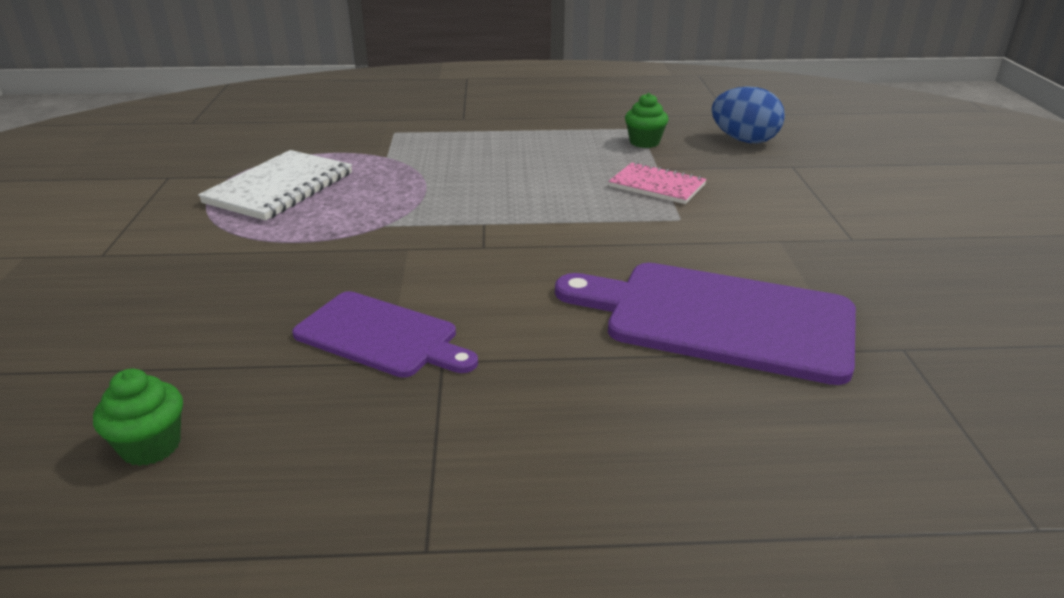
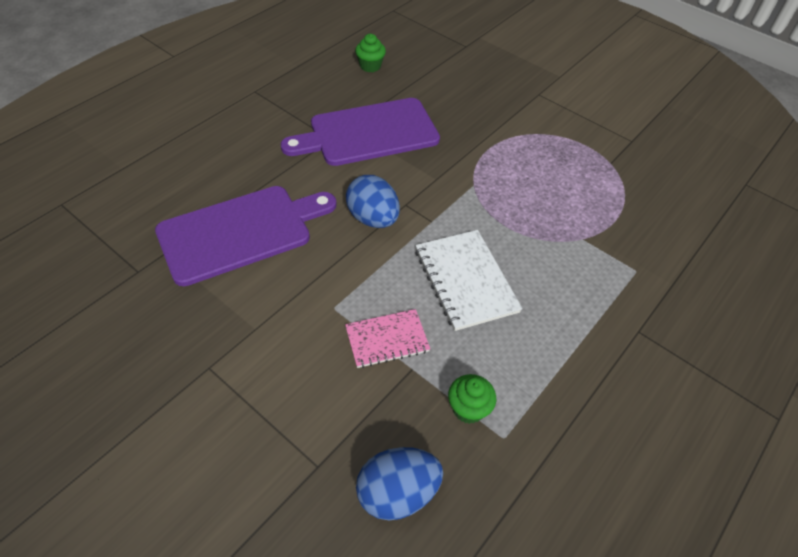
camera: 130 degrees right, 20 degrees up
(279, 188) = (570, 172): white notebook -> white notebook (466, 280)
(381, 336) = (368, 133): purple cutting board -> purple cutting board, size x1.61
(539, 253) = (373, 218): none -> blue egg

